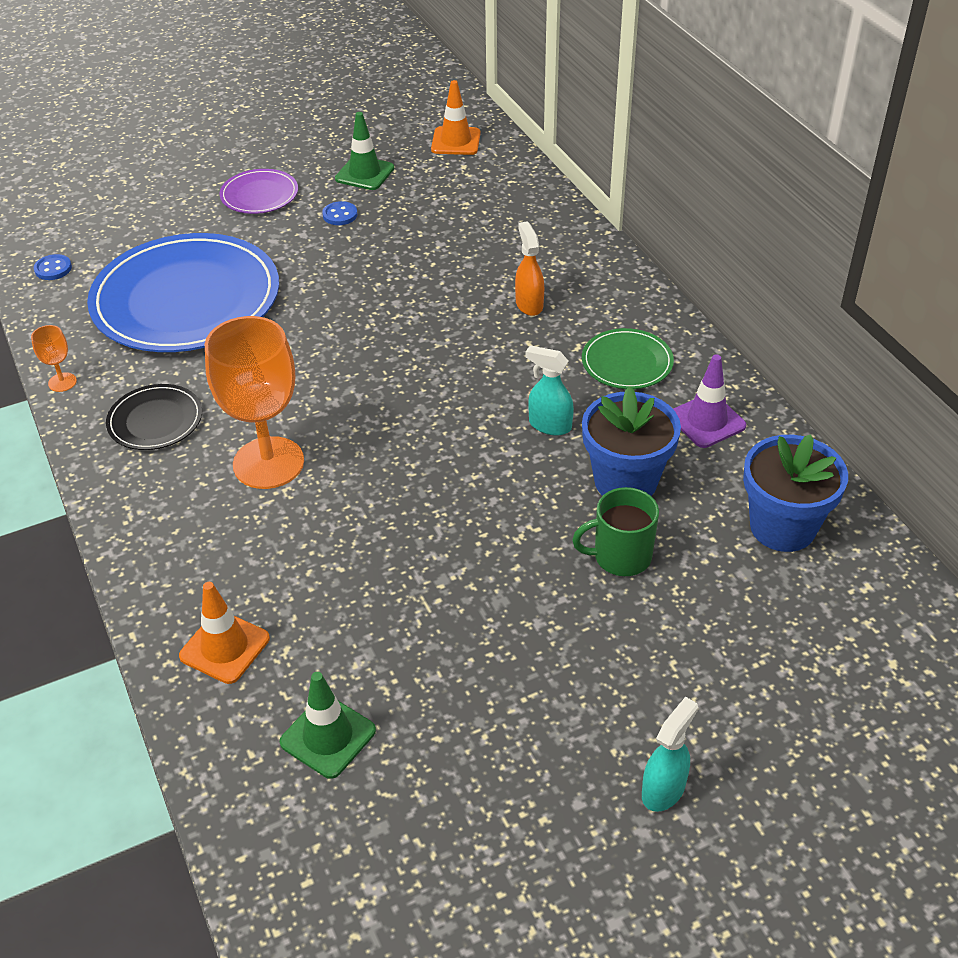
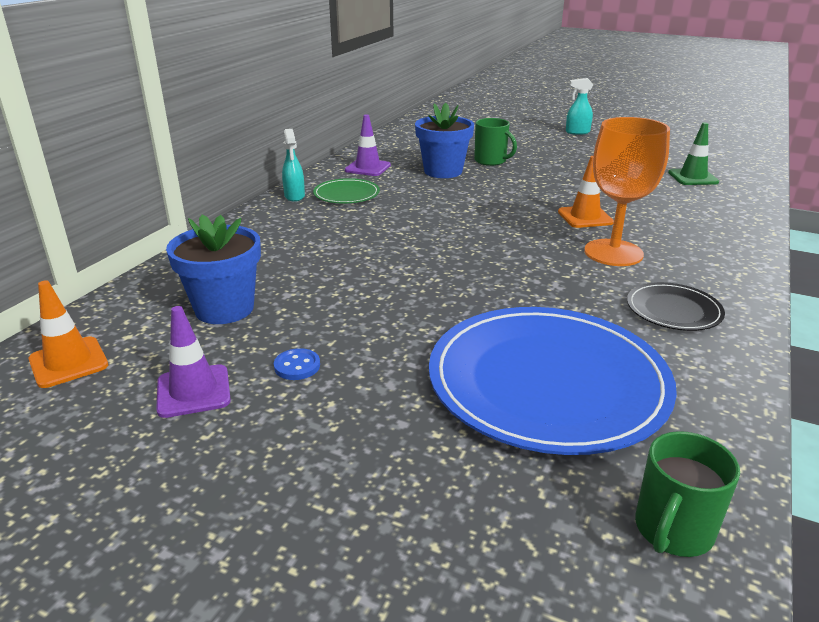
camera: 130 degrees left, 15 degrees down
(53, 269) = (672, 530): blue button -> green mug
(62, 382) = (743, 381): orange goblet -> none
(224, 647) = (720, 211): orange traffic cone -> orange traffic cone (585, 217)
(259, 195) = (315, 448): purple plate -> none
(364, 173) = (193, 391): green traffic cone -> purple traffic cone
(529, 304) = (326, 235): orange spray bottle -> none
(549, 425) = (434, 196): turquoise spray bottle -> turquoise spray bottle (294, 196)
(782, 527) = (416, 143): blue flower pot -> blue flower pot (224, 309)

